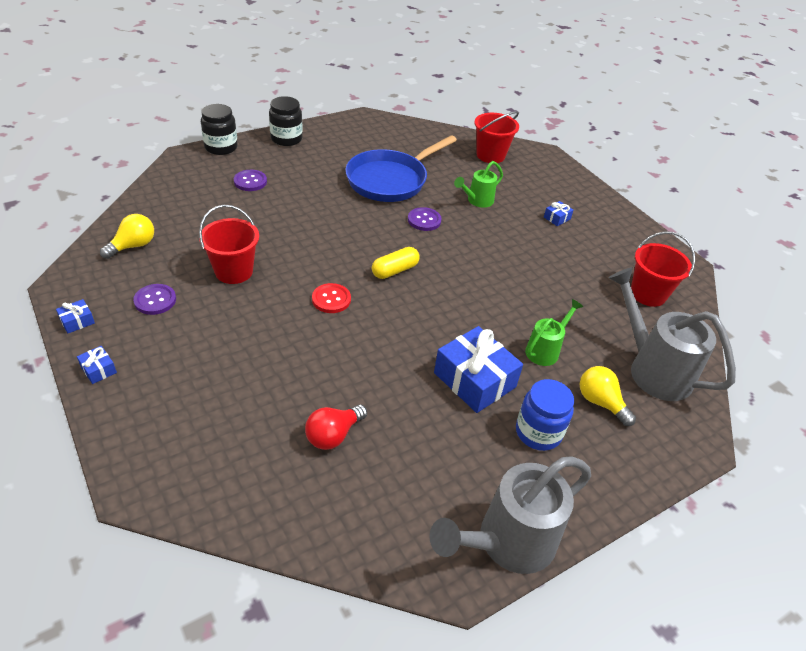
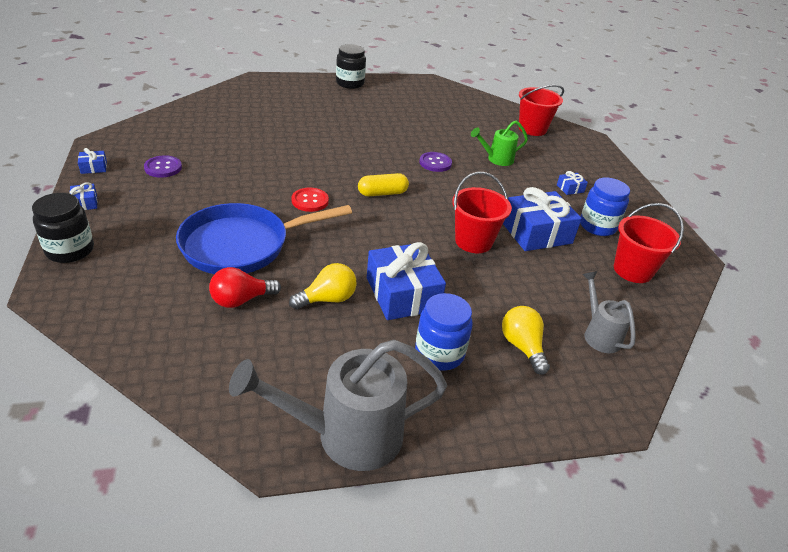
camera: 20 degrees right, 5 degrees down
(133, 246) = (173, 129): yellow light bulb -> yellow light bulb (327, 299)
(221, 147) = (291, 79): black jar -> black jar (70, 250)
(234, 271) = (240, 163): red bucket -> red bucket (473, 241)
(250, 181) = (298, 106): purple button -> none
(390, 180) = (423, 128): blue pan -> blue pan (242, 245)
(545, 350) = (490, 289): green watering can -> none
(553, 277) = (536, 233): none -> blue gift
(599, 254) = (597, 226): none -> blue jar
(653, 369) = (599, 334): grey watering can -> grey watering can, size x0.55

